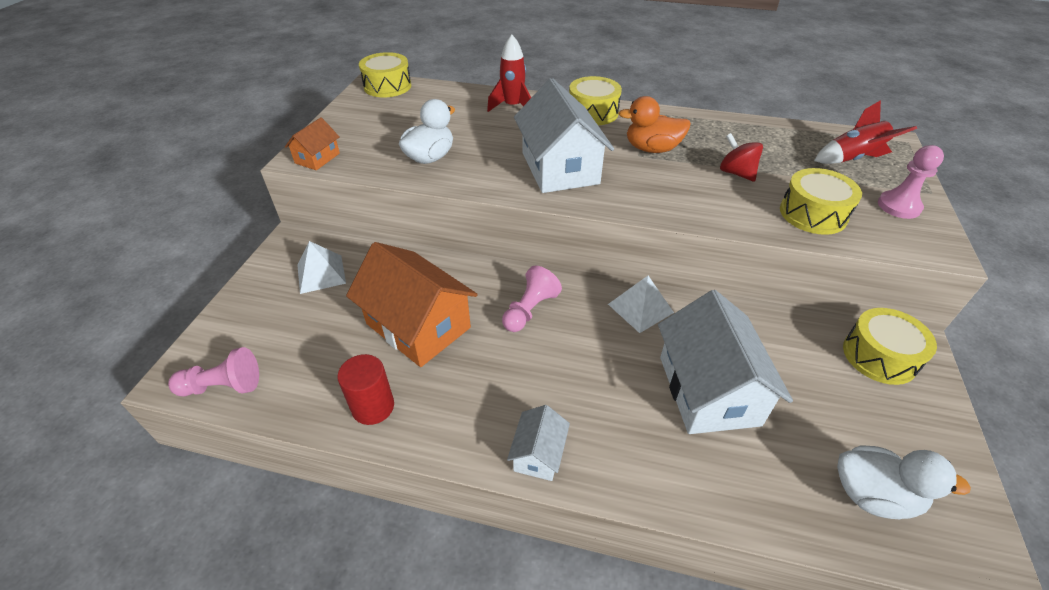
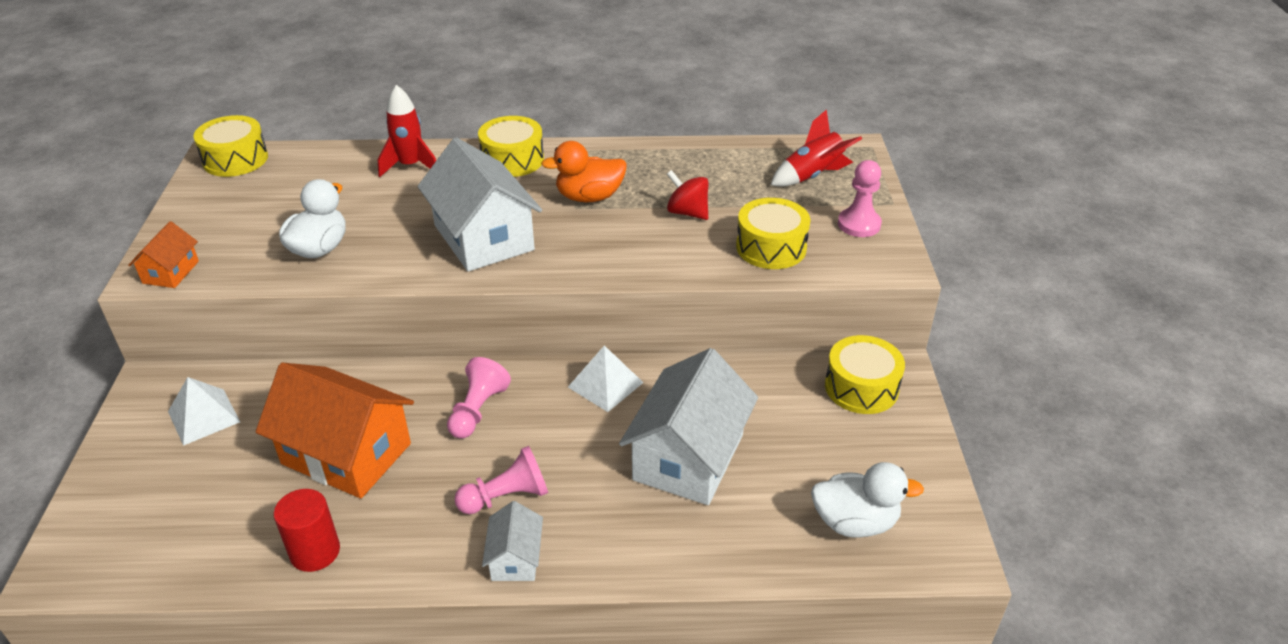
camera: 15 degrees left, 5 degrees down
(223, 386) = (120, 569): pink pawn -> pink pawn (506, 497)
(708, 390) = (688, 457): white house -> white house turned 45 degrees clockwise

